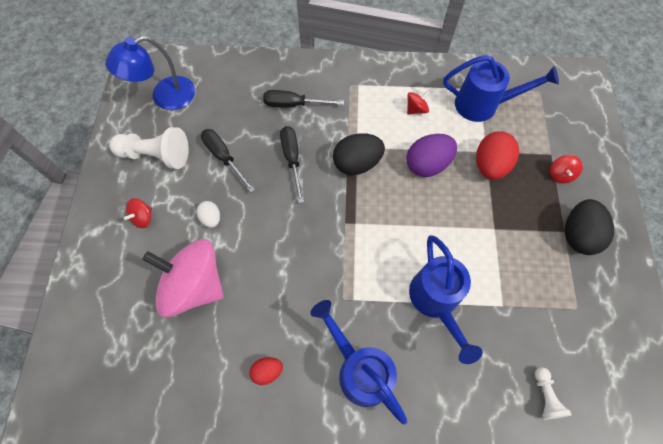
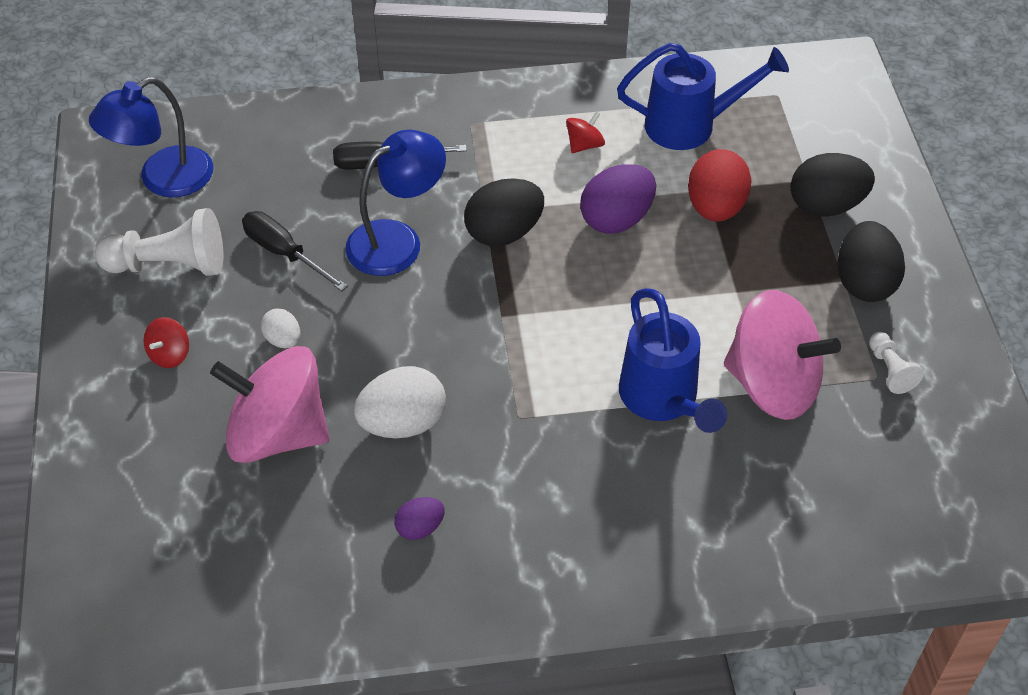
camera: 10 degrees left, 15 degrees down
(267, 371) = (420, 528): red egg -> purple egg
(271, 291) = (402, 423): none -> white egg
(292, 159) = (397, 240): black screwdriver -> blue lamp
(359, 370) = (562, 504): blue watering can -> none
(508, 302) = (772, 384): none -> pink spinning top
(545, 396) = (846, 494): white pawn -> white pawn (890, 370)
(560, 174) = (826, 205): red spinning top -> black egg

